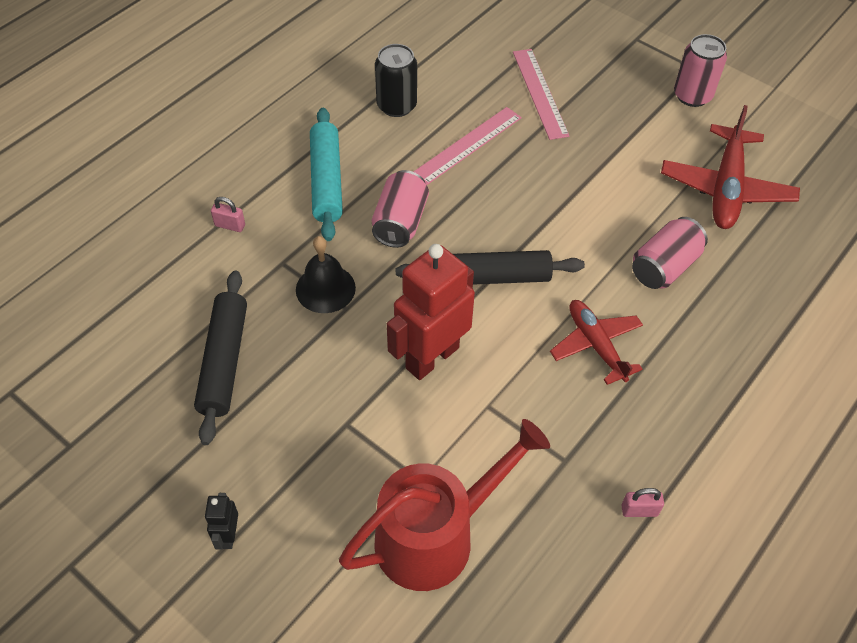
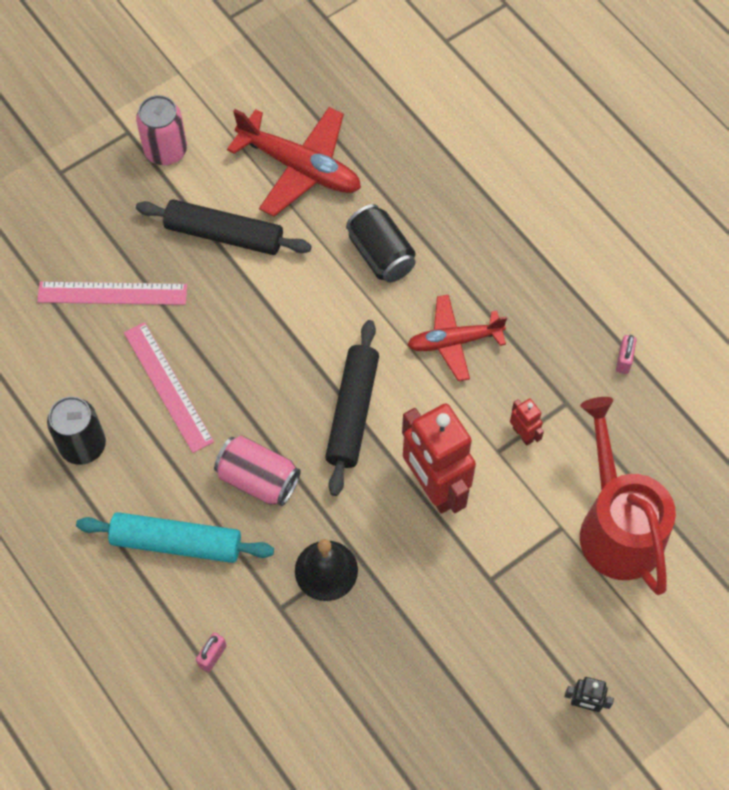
camera: 75 degrees left, 10 degrees up
(224, 361) = (393, 684): black rolling pin -> black rolling pin (224, 234)
(514, 425) = (523, 434): none -> red robot
(664, 267) = (381, 255): pink can -> black can

